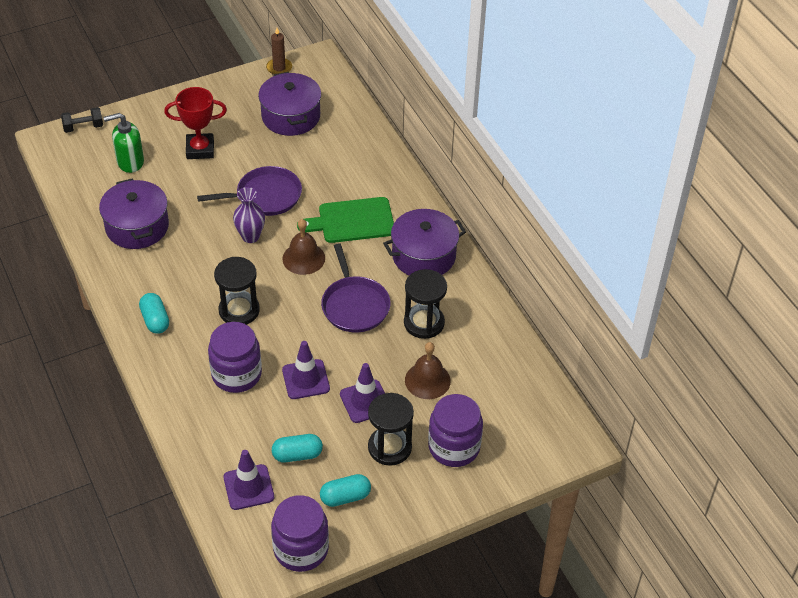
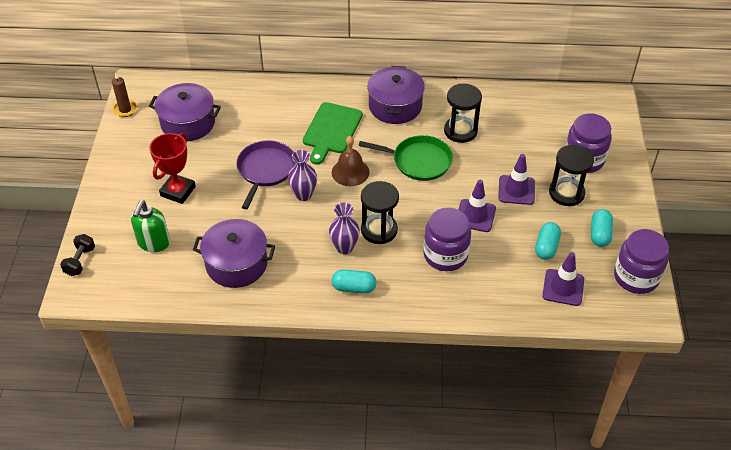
camera: 60 degrees left, 0 degrees up
(201, 293) = (344, 247): none -> purple vase
(354, 305) = (418, 161): purple pan -> green pan
(427, 380) = (516, 150): brown bell -> none

